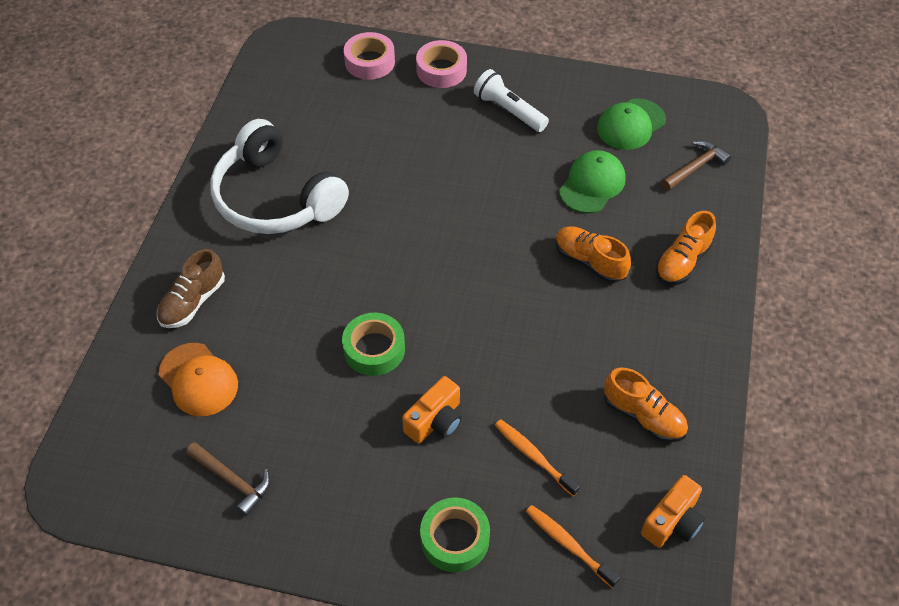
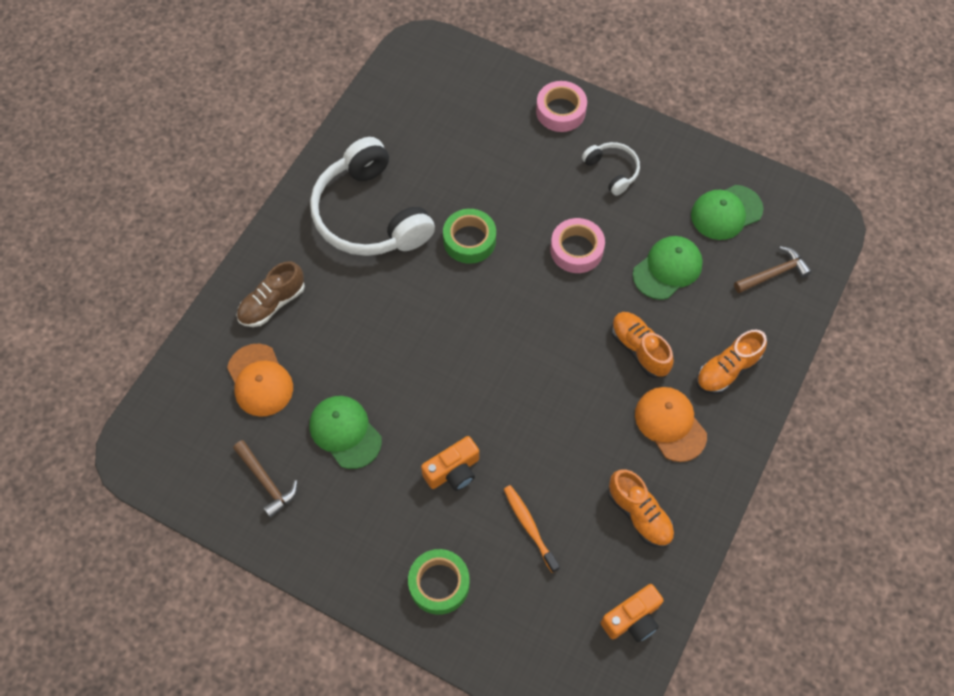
camera: 15 degrees right, 10 degrees up
(307, 409) = (345, 432): none -> green cap
(370, 62) = (494, 87): pink tape -> pink tape (576, 250)
(374, 349) = (418, 389): green tape -> green tape (469, 240)
(509, 111) = (612, 171): white flashlight -> white headphones
(568, 545) = (535, 615): orange toothbrush -> none
(644, 323) = (670, 424): none -> orange cap

